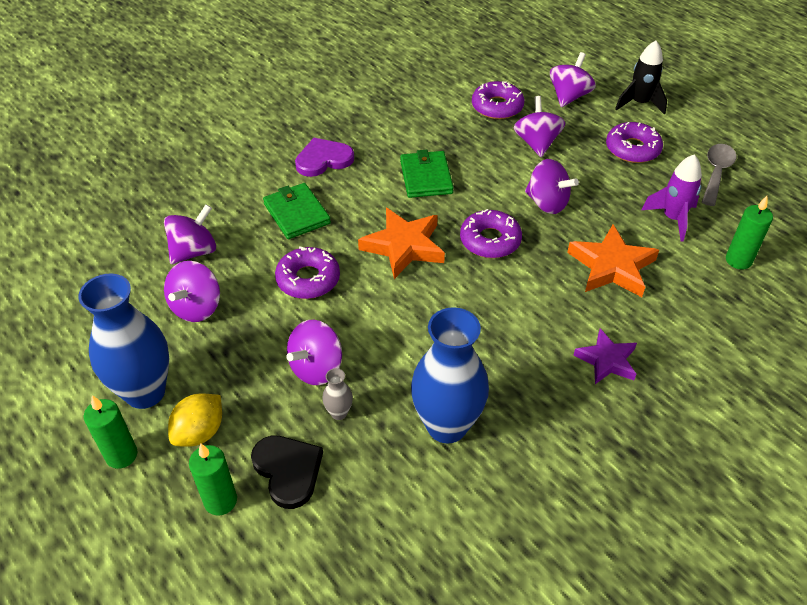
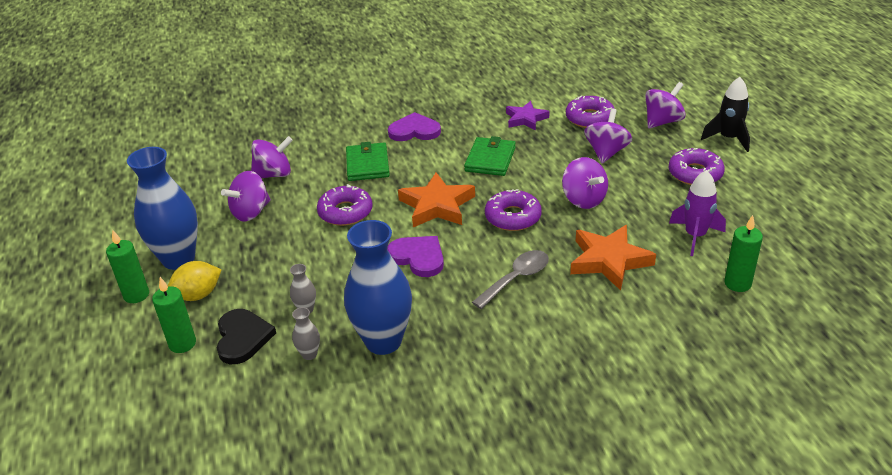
camera: 25 degrees right, 10 degrees down
(316, 368) = (310, 274): purple spinning top -> none
(377, 467) = (309, 354): none -> grey vase
(422, 314) = (418, 257): none -> purple heart
(606, 360) = (553, 330): purple star -> purple star (526, 119)
(716, 173) = (766, 208): grey spoon -> grey spoon (516, 278)

